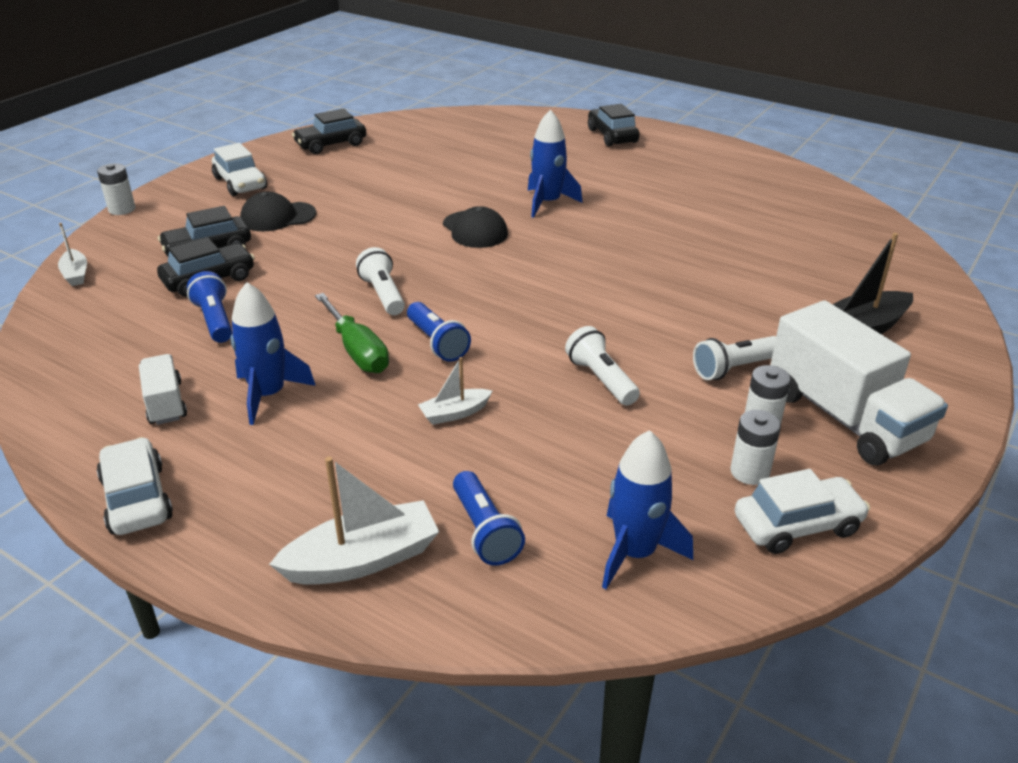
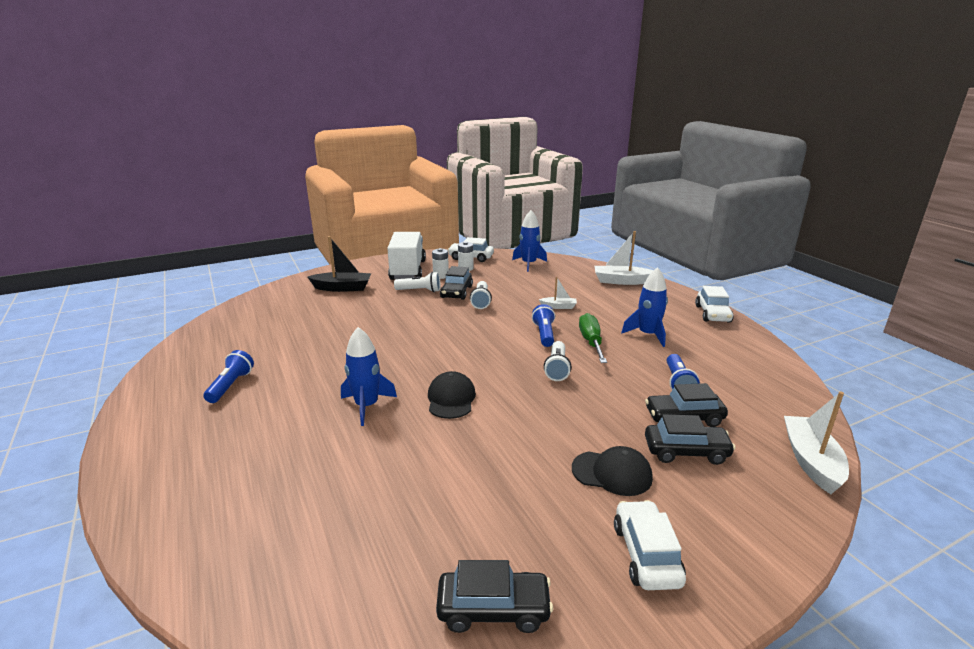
camera: 150 degrees left, 10 degrees down
(76, 274) = (811, 461): white boat -> white boat, size x1.79
(122, 209) = (801, 555): white battery -> none
(166, 403) = (705, 345): white truck -> none
(484, 531) = (574, 277): blue flashlight -> blue flashlight (231, 386)
(612, 136) = (176, 474): black car -> black car (456, 292)

